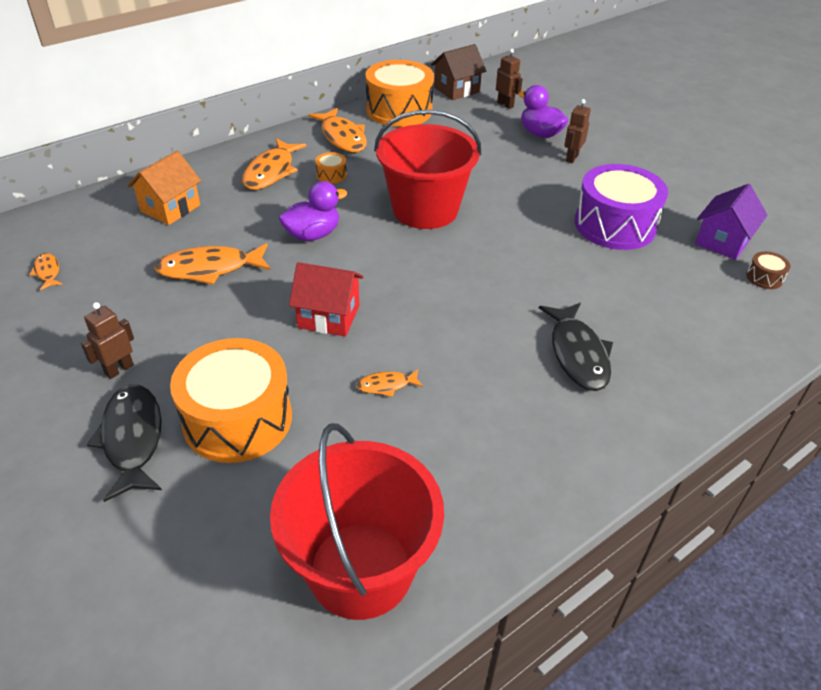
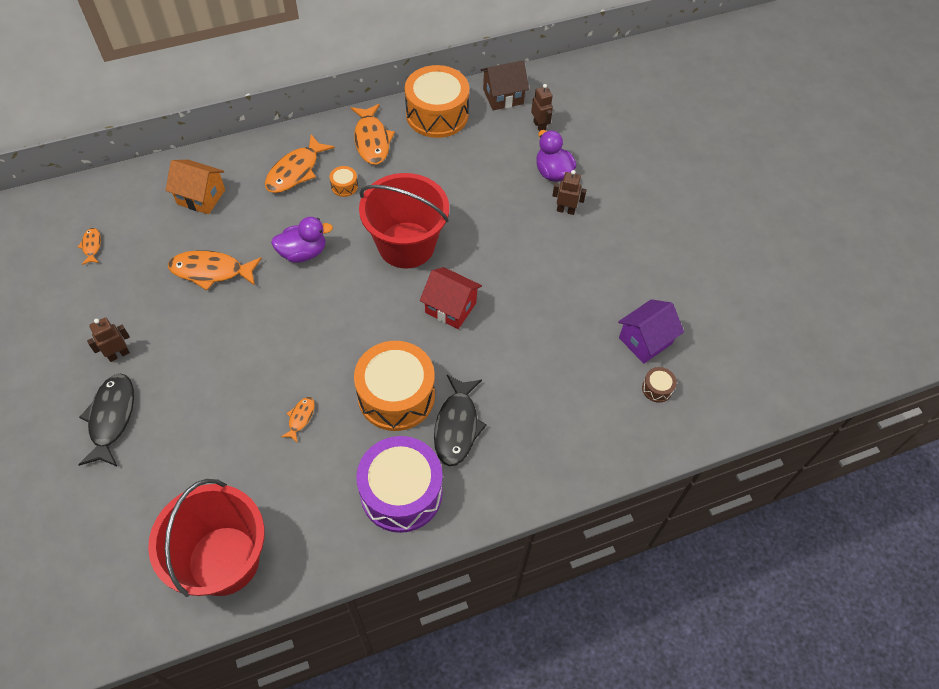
camera: 15 degrees right, 15 degrees up
(170, 208) = (201, 197): orange house -> orange house turned 60 degrees clockwise
(237, 419) = (186, 420): orange drum -> orange drum (396, 395)
(328, 316) = (283, 342): red house -> red house (450, 307)
(386, 385) = (300, 418): orange fish -> orange fish turned 105 degrees clockwise
(571, 158) = (565, 210): brown robot -> brown robot turned 60 degrees clockwise
(615, 225) = (560, 300): purple drum -> purple drum (401, 492)

